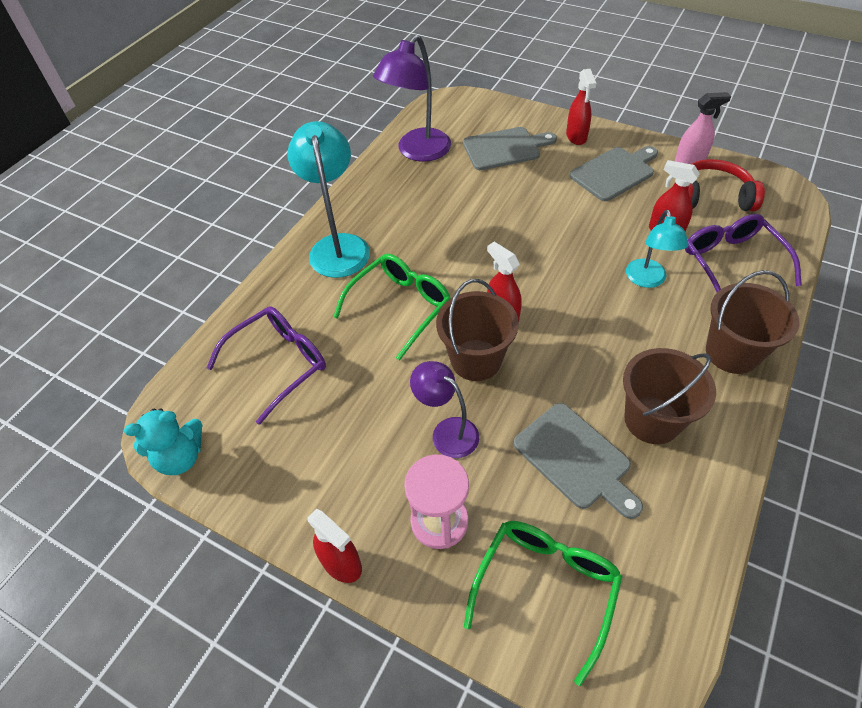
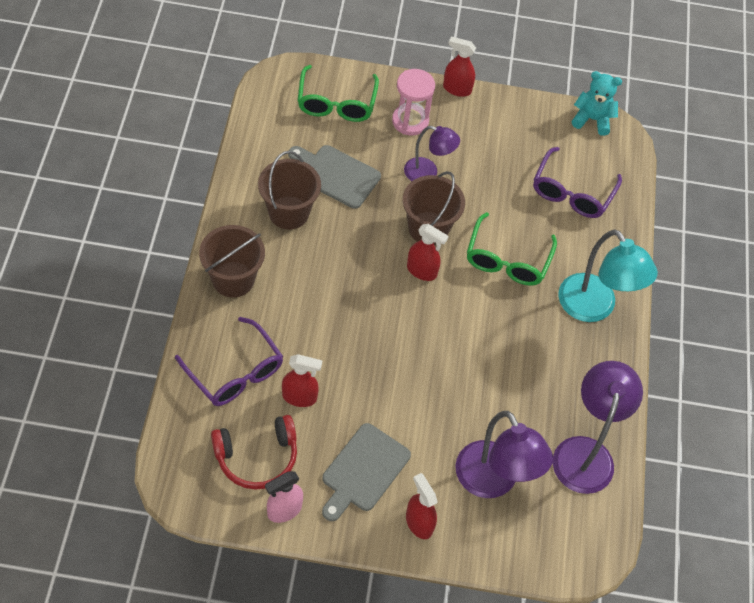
camera: 150 degrees right, 5 degrees up
(181, 457) = (592, 119): turquoise teddy bear -> turquoise teddy bear turned 60 degrees clockwise
(504, 148) = (493, 482): grey cutting board -> purple lamp
(647, 280) = (308, 335): turquoise lamp -> none

